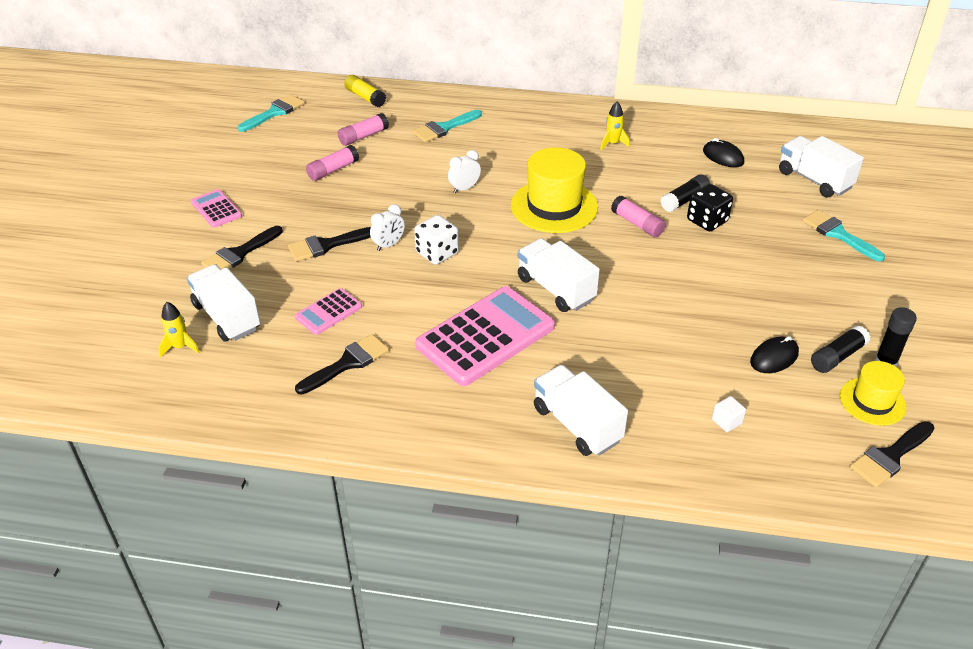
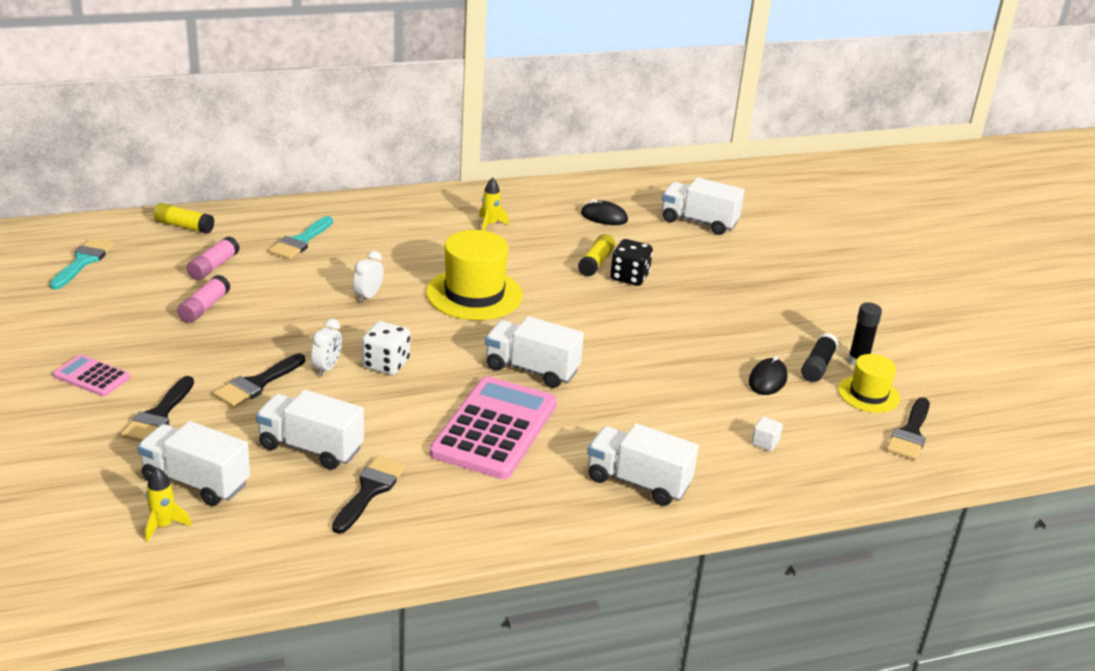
camera: 30 degrees left, 10 degrees down
(328, 312) = (311, 448): pink calculator -> white truck
(637, 224) = (567, 293): pink glue stick -> none
(684, 200) = (596, 263): black glue stick -> yellow glue stick
(838, 234) = (750, 264): turquoise brush -> none

